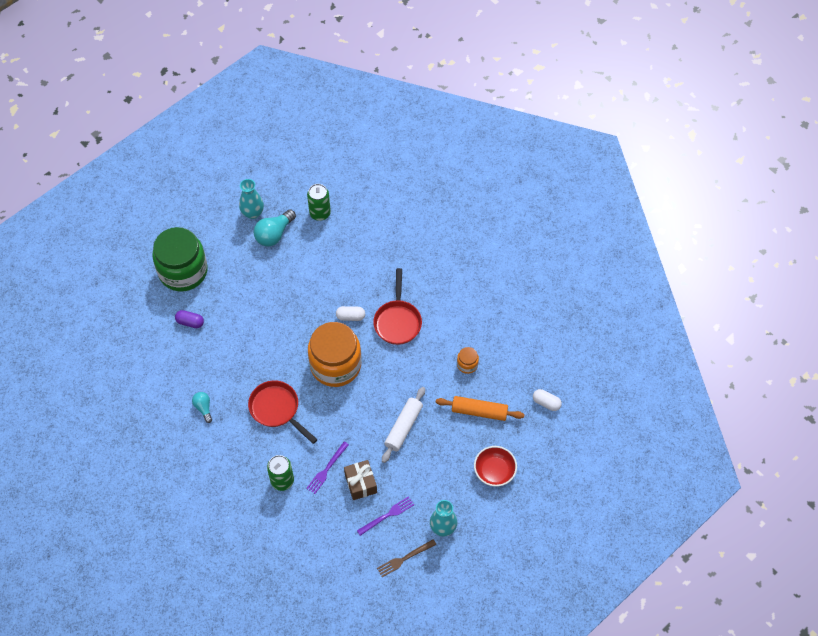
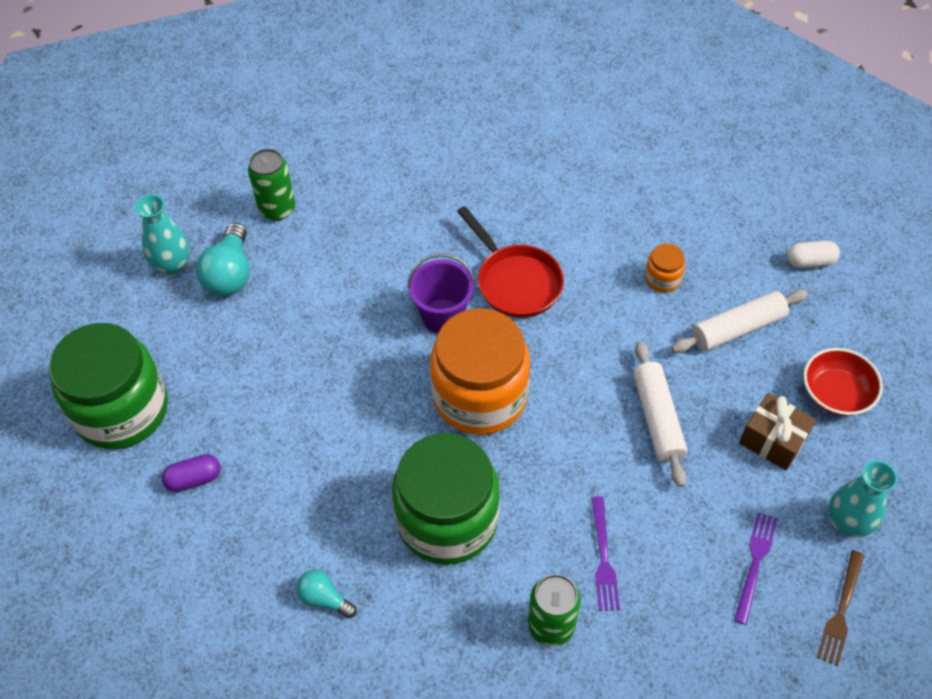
camera: 35 degrees left, 5 degrees down
(277, 409) = (447, 519): red pan -> green jar
(350, 316) = (442, 316): white capsule -> purple bucket
(360, 483) = (672, 543): brown gift -> brown gift (772, 440)
(479, 411) = (737, 328): orange rolling pin -> white rolling pin

